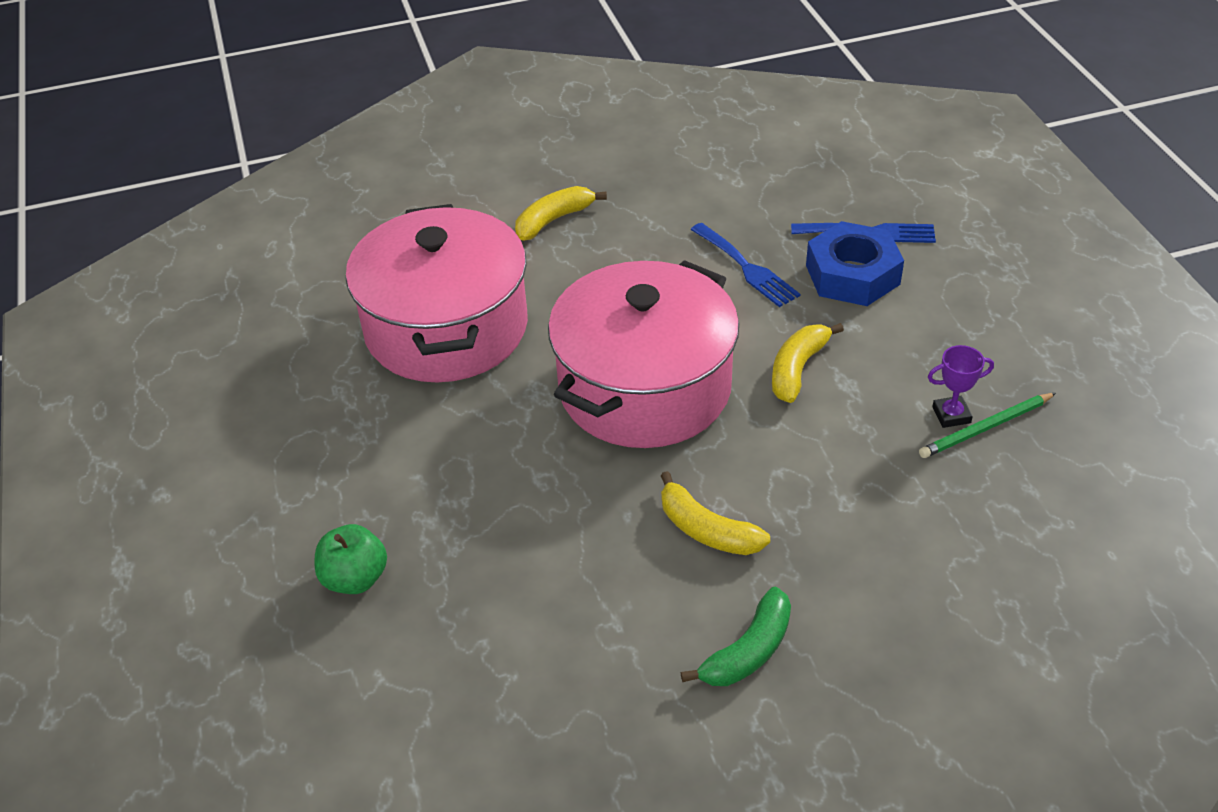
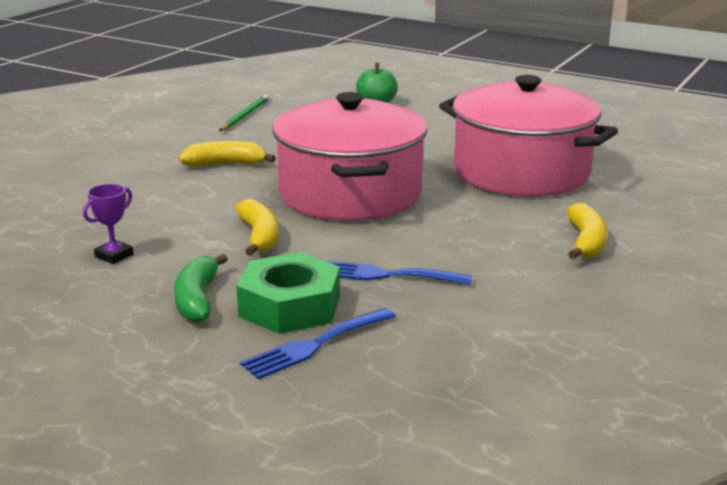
camera: 135 degrees right, 20 degrees down
(748, 651) = (153, 144): green banana -> green banana (197, 299)
(852, 275) = (290, 306): blue nut -> green nut
(985, 428) = (80, 258): green pencil -> green pencil (245, 115)

